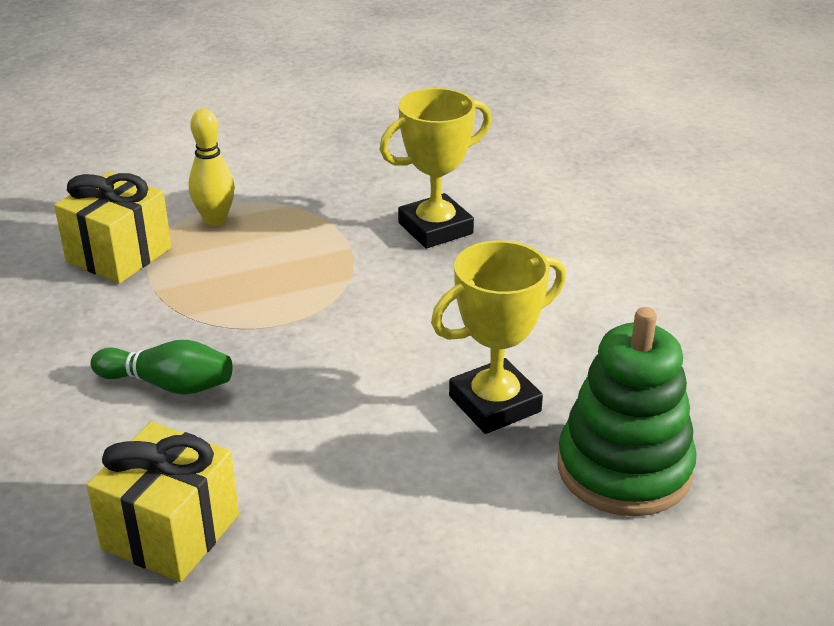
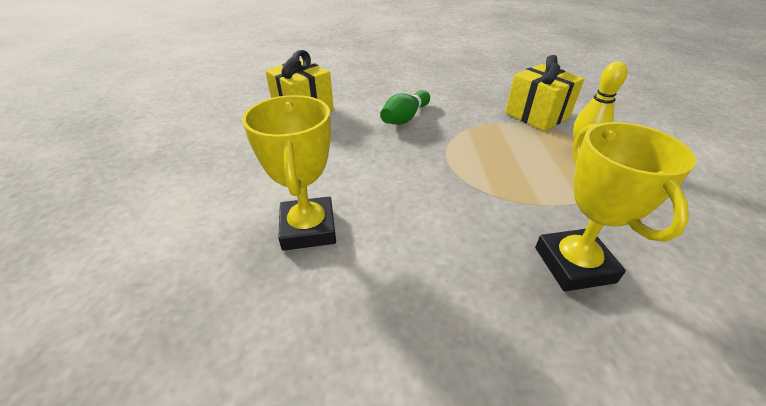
camera: 110 degrees right, 5 degrees up
(624, 469) = (188, 276): green stacking toy -> none

